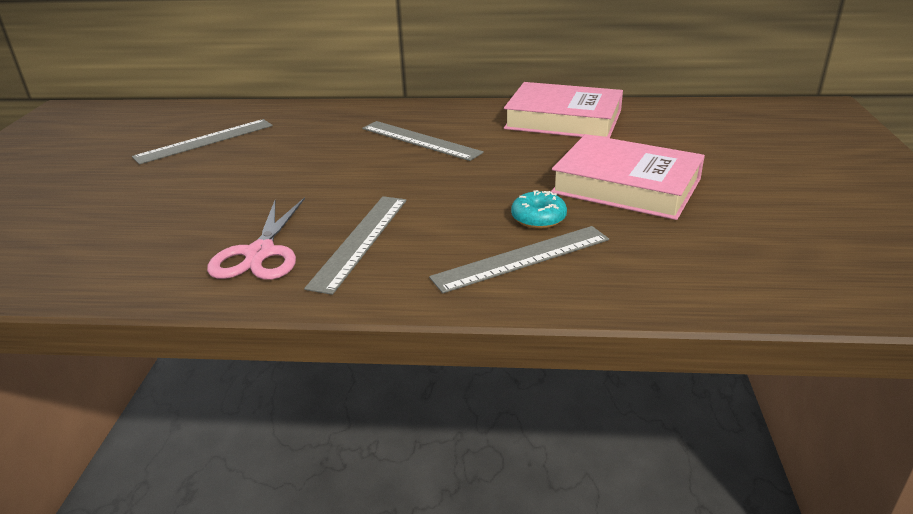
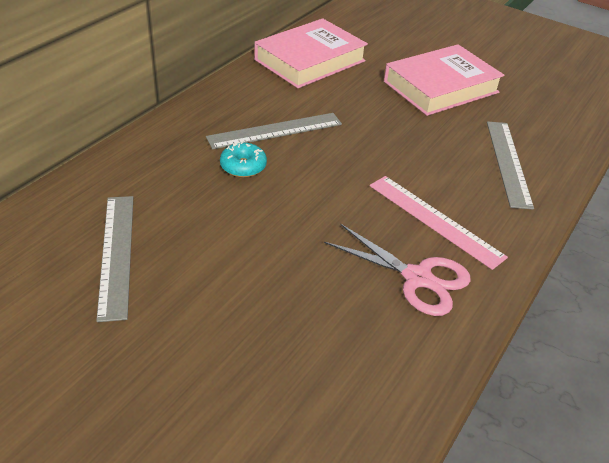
camera: 65 degrees left, 10 degrees up
(360, 241) = (434, 220): grey ruler -> pink ruler
(538, 218) = (459, 135): turquoise donut -> turquoise donut (243, 166)

